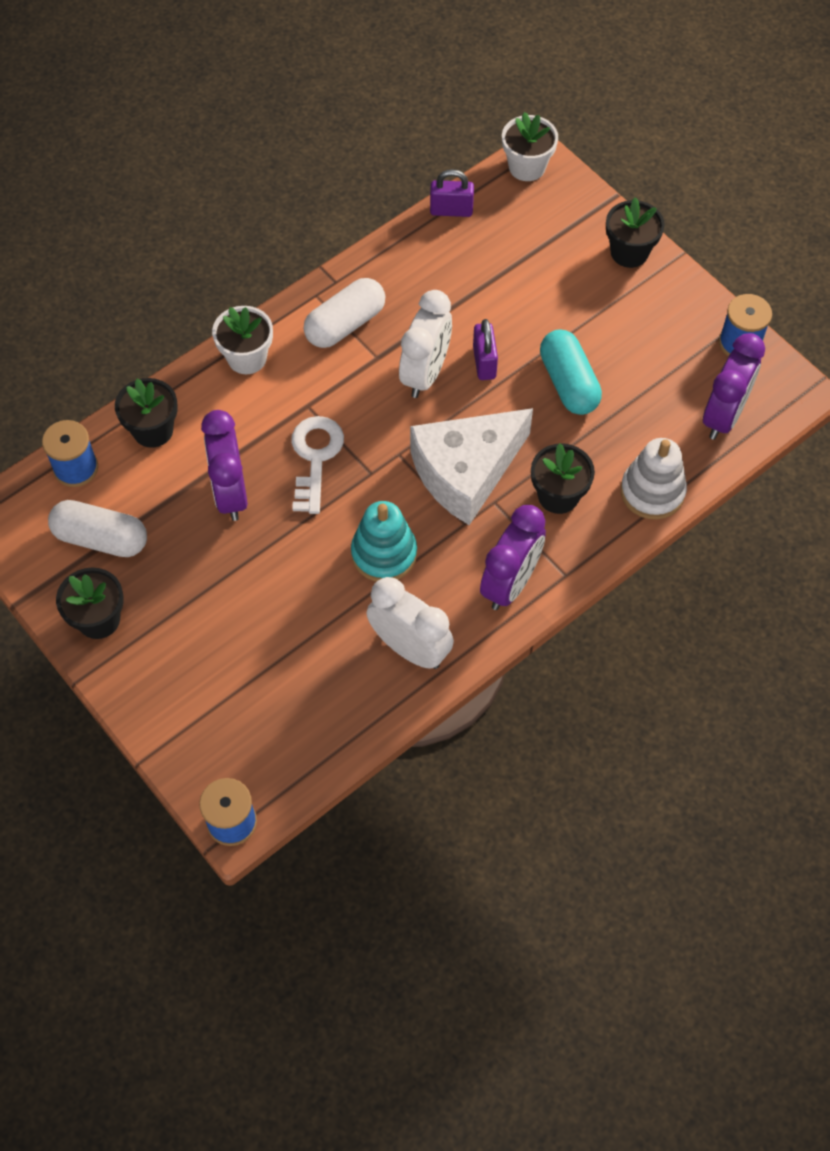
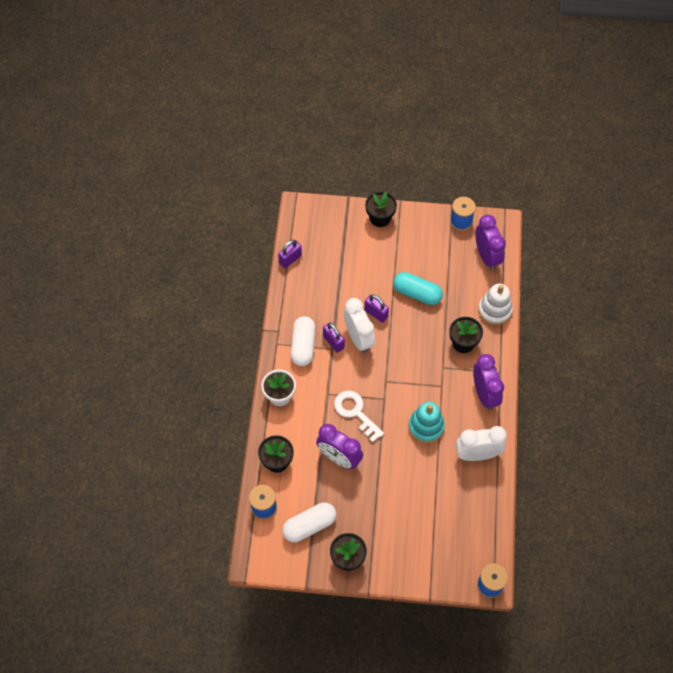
camera: 45 degrees left, 0 degrees up
(388, 351) = (333, 342): none -> purple padlock
(466, 472) = (419, 365): white cheese -> none
(527, 167) = (299, 214): white flower pot -> none

